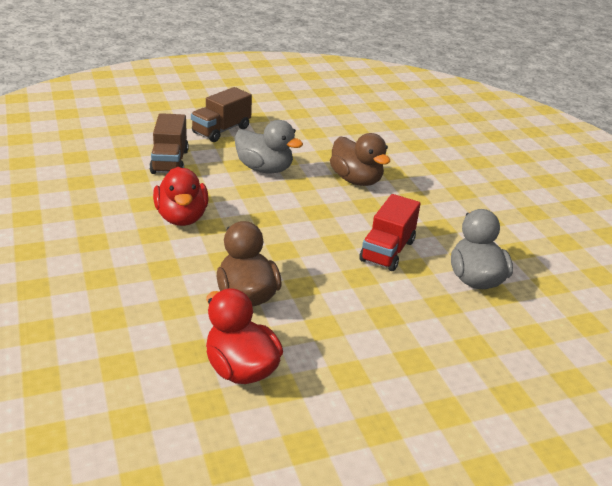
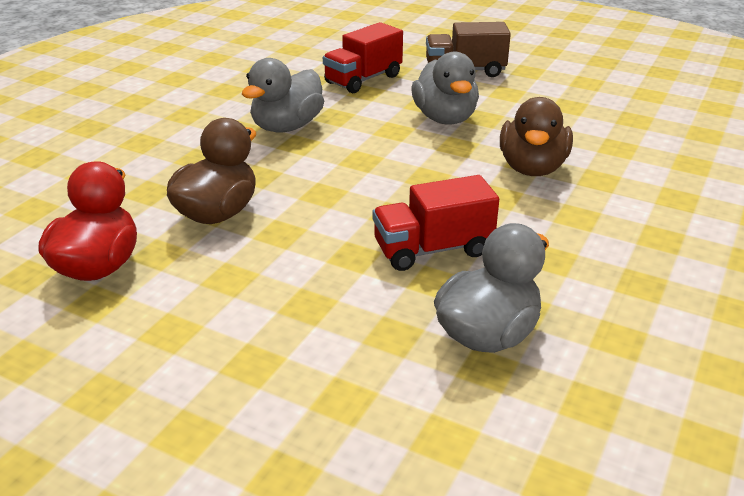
camera: 50 degrees right, 0 degrees up
(170, 162) = (363, 79): brown truck -> red truck
(182, 217) = (287, 127): red duck -> grey duck

